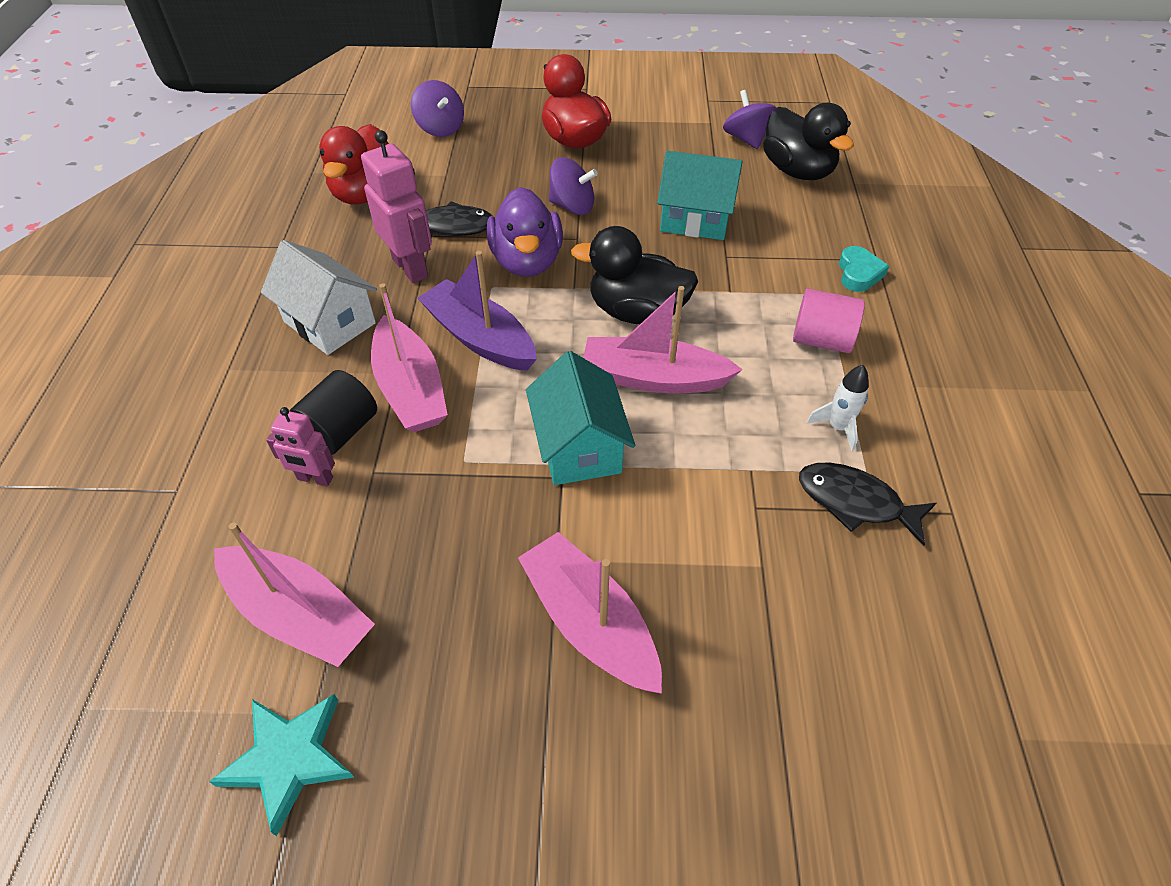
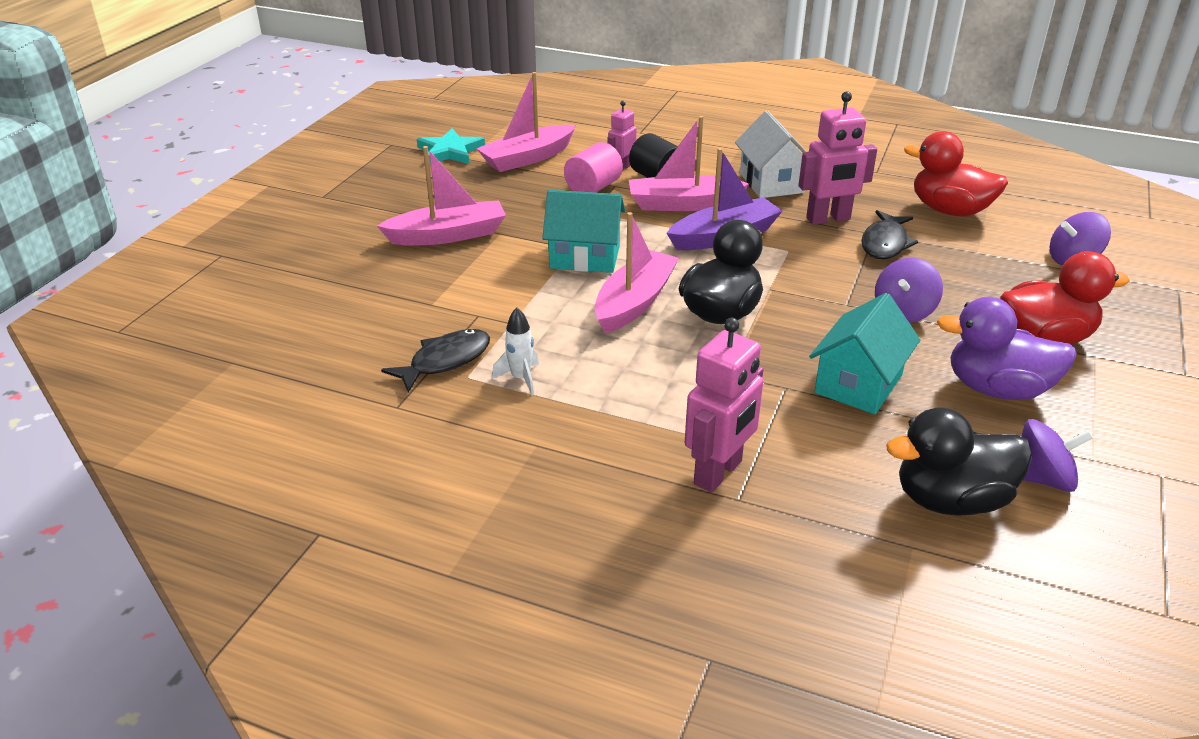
camera: 110 degrees right, 15 degrees down
(329, 322) = (771, 183): white house -> white house turned 75 degrees counterclockwise
(527, 261) = (818, 272): purple duck -> purple duck (997, 389)
(821, 340) = (629, 407): pink cylinder -> pink cylinder (593, 188)
(858, 273) = (718, 473): turquoise heart -> pink robot

